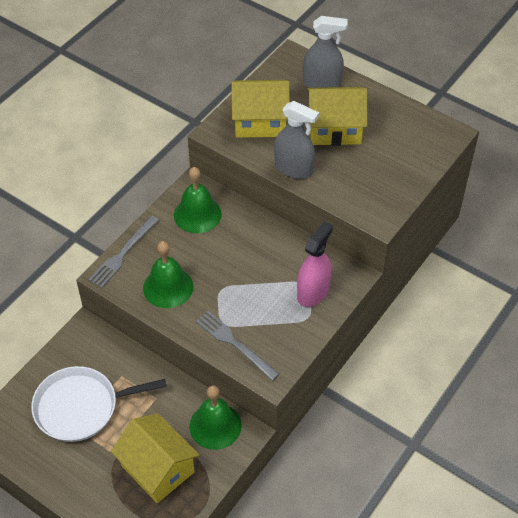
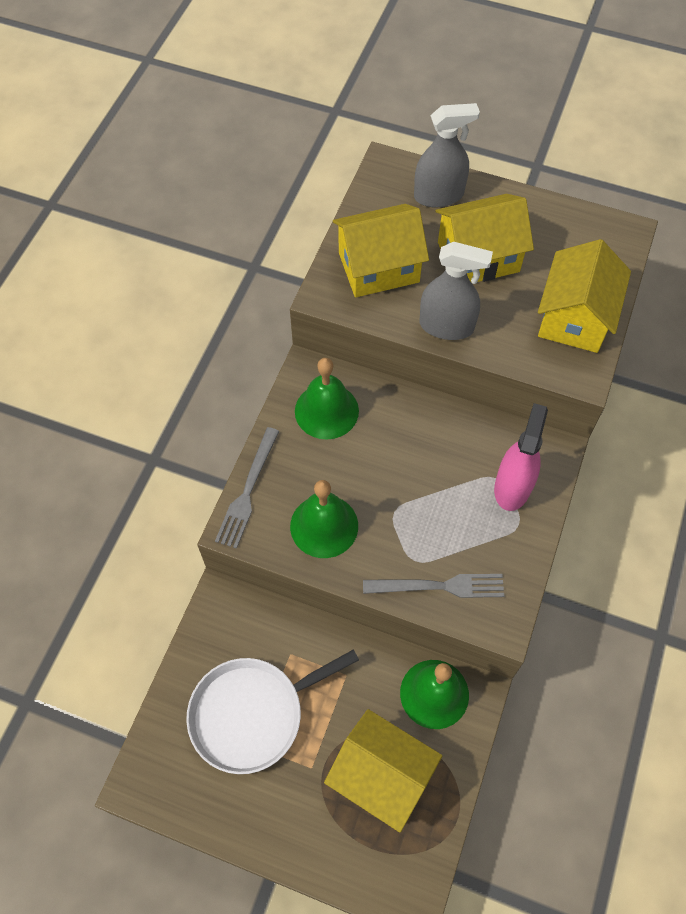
camera: 15 degrees left, 10 degrees up
(235, 343) = (439, 586): grey fork -> grey fork turned 150 degrees clockwise
(389, 182) = (575, 317): none -> yellow house

